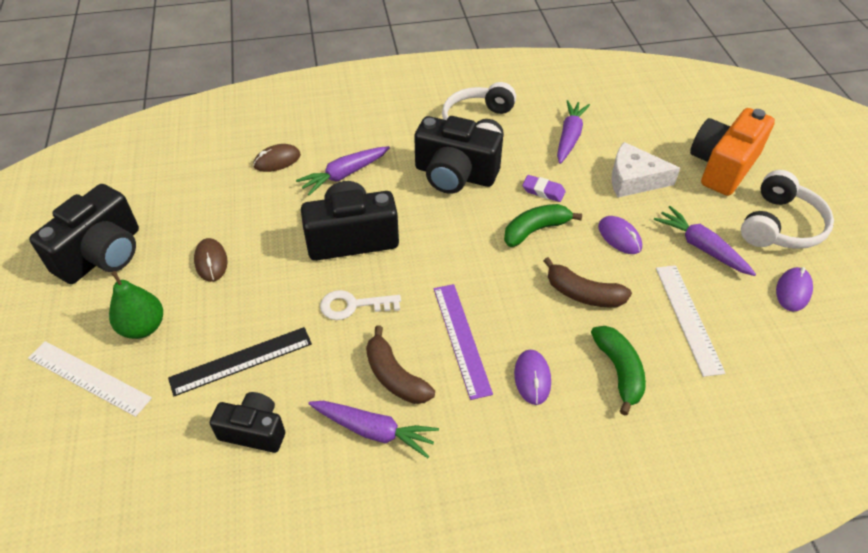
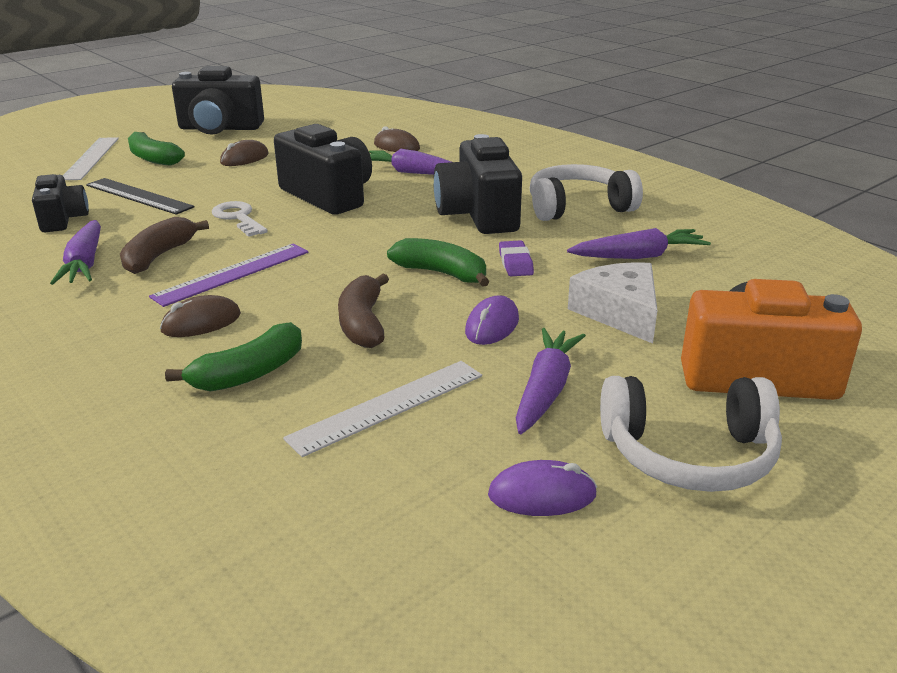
camera: 60 degrees right, 20 degrees down
(143, 327) = (153, 158): green pear -> green banana
(532, 378) = (201, 323): purple mouse -> brown mouse

